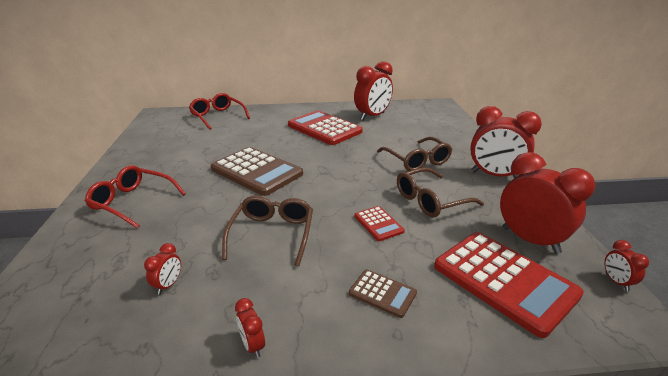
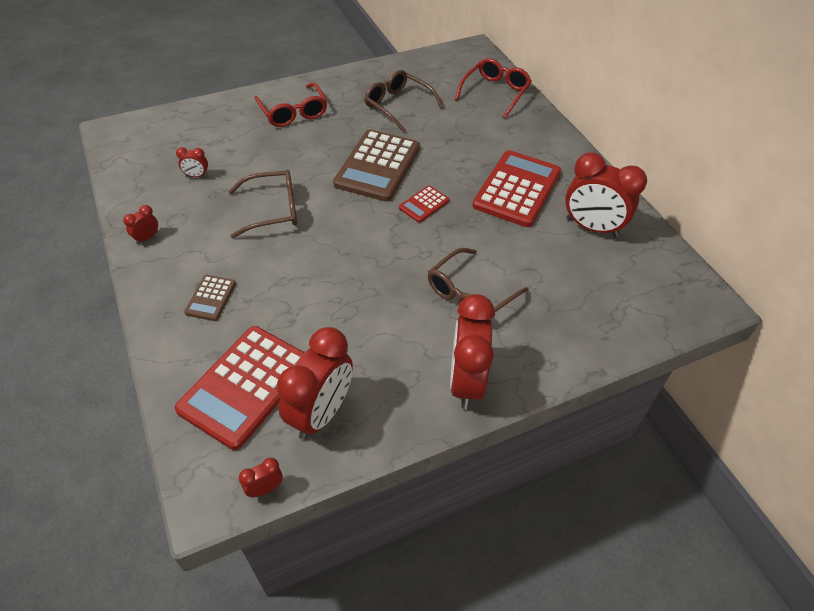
camera: 70 degrees right, 20 degrees up
(132, 202) = (293, 112): red glasses -> red glasses turned 150 degrees clockwise
(378, 224) = (312, 279): red calculator -> red calculator (424, 204)
(430, 200) = (373, 317): brown glasses -> brown glasses (398, 106)

